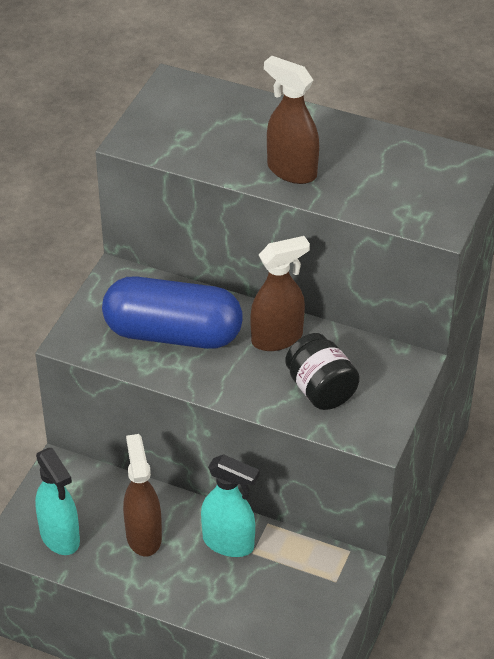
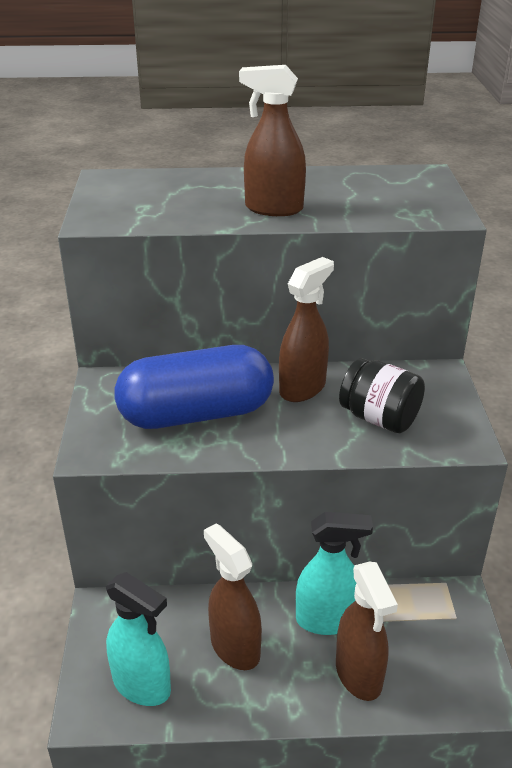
camera: 25 degrees left, 10 degrees down
(225, 592) = (359, 675): none -> brown spray bottle

